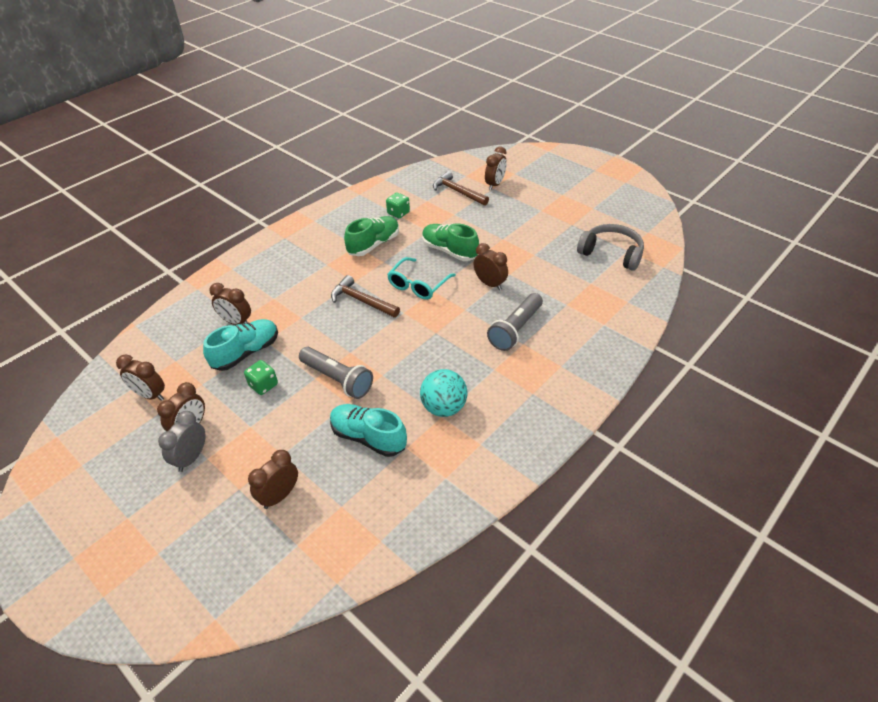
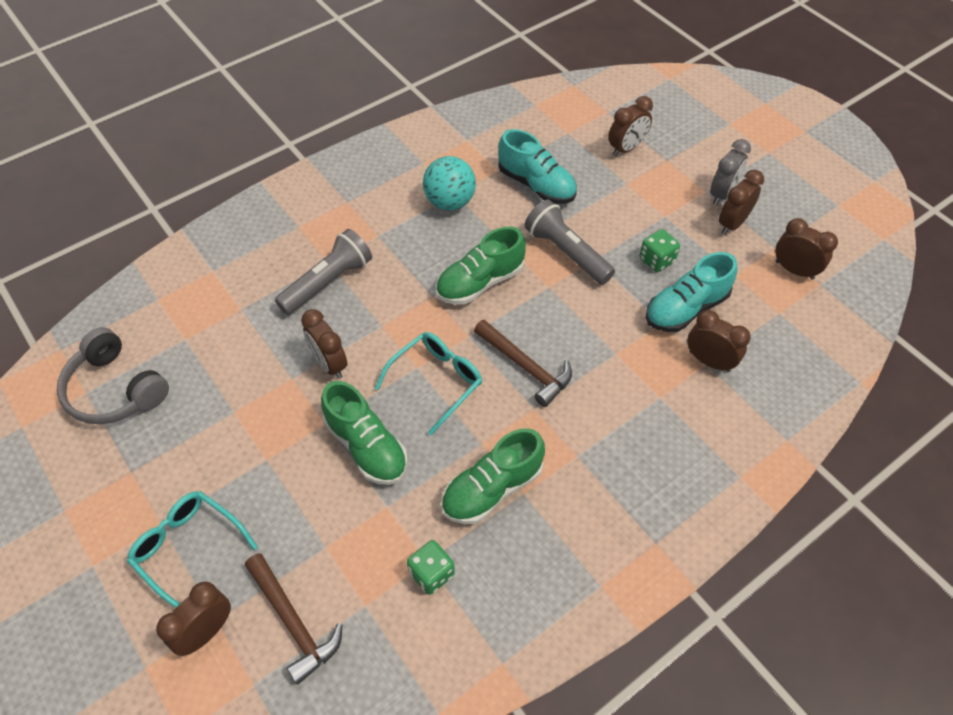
camera: 170 degrees left, 10 degrees up
(403, 347) = (480, 282): none -> green shoe
(521, 204) = (188, 549): none -> turquoise glasses

